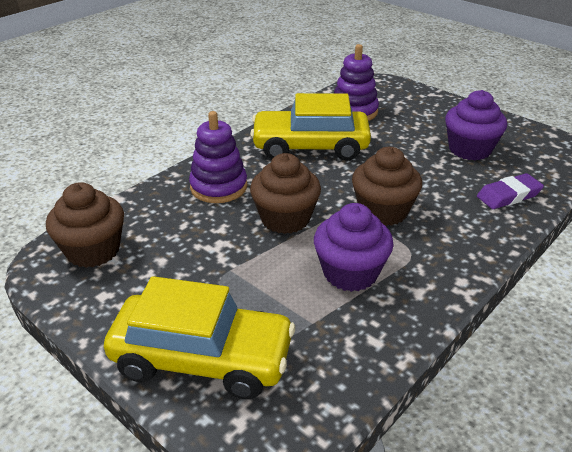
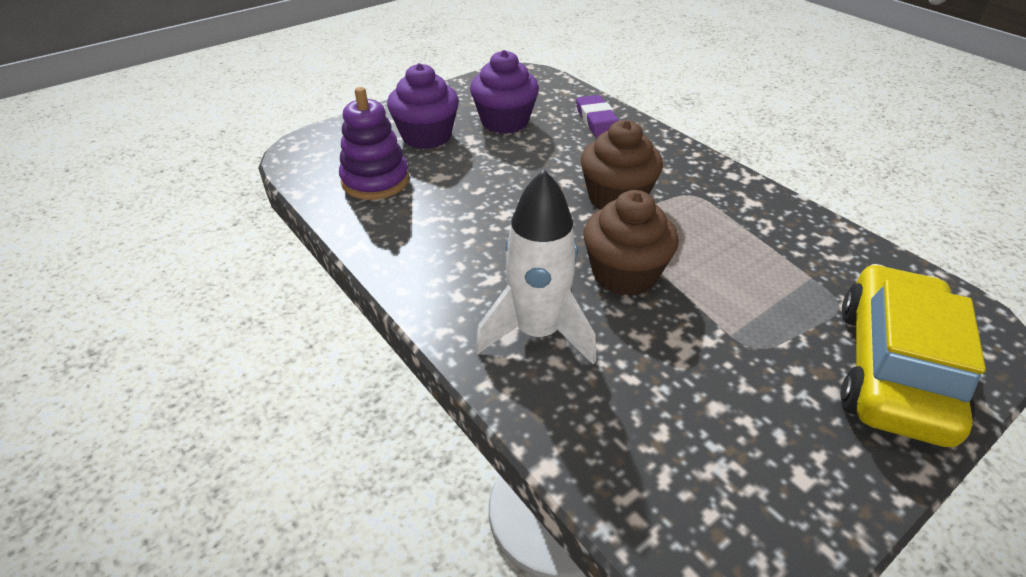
camera: 80 degrees left, 5 degrees up
(93, 250) = (697, 498): brown cupcake -> none
(219, 187) = (537, 332): purple stacking toy -> white rocket
(310, 147) = (455, 231): yellow car -> none
(350, 273) = (727, 239): purple cupcake -> purple cupcake (426, 136)

